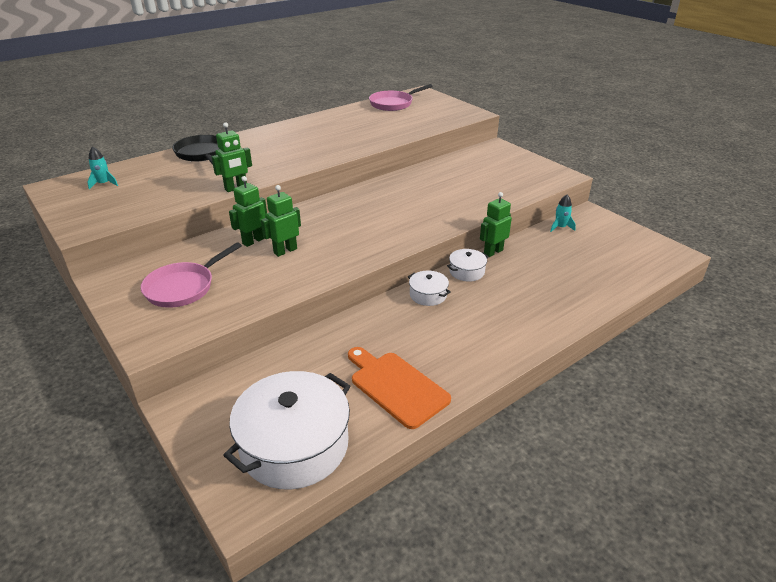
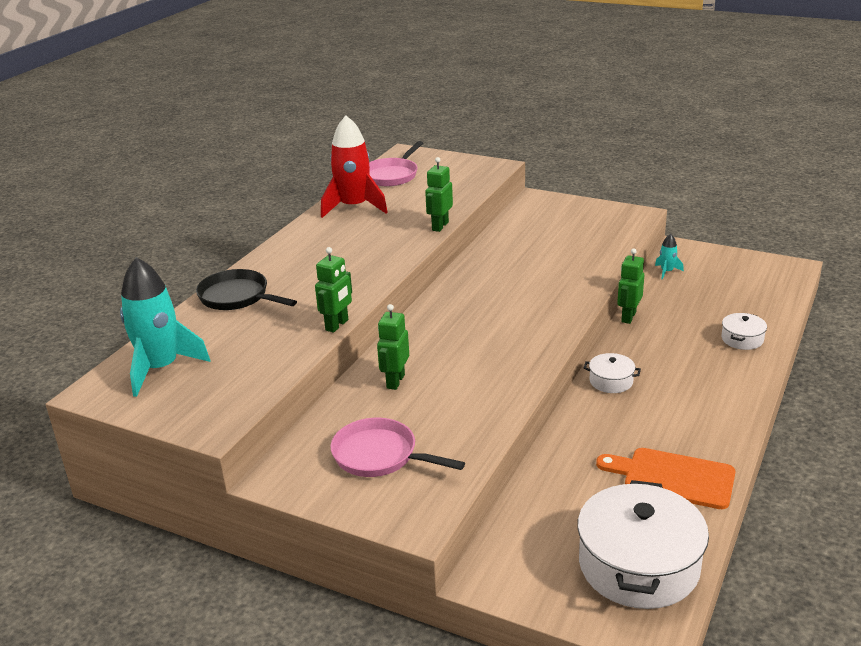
camera: 25 degrees left, 5 degrees down
(104, 184) = (160, 368): turquoise rocket -> turquoise rocket, size x2.28
(183, 287) = (380, 456): pink pan -> pink pan turned 105 degrees clockwise
(285, 251) = (444, 380): green robot -> green robot (440, 226)
(343, 118) = (354, 207): none -> red rocket
(466, 272) = (623, 345): white pot -> white pot (742, 339)

